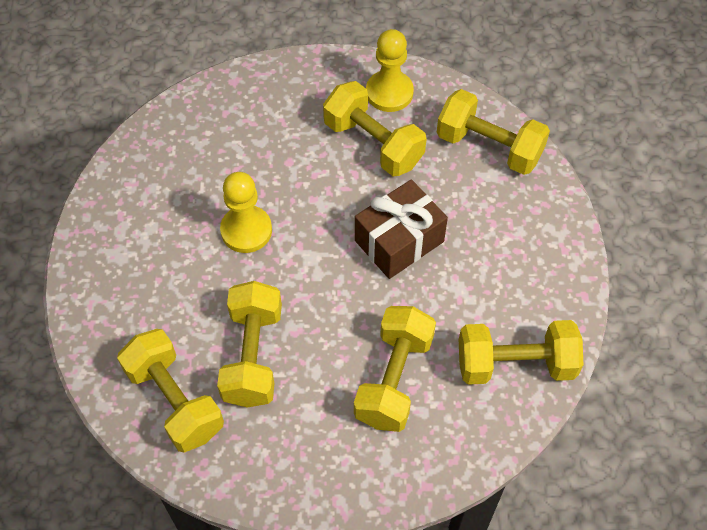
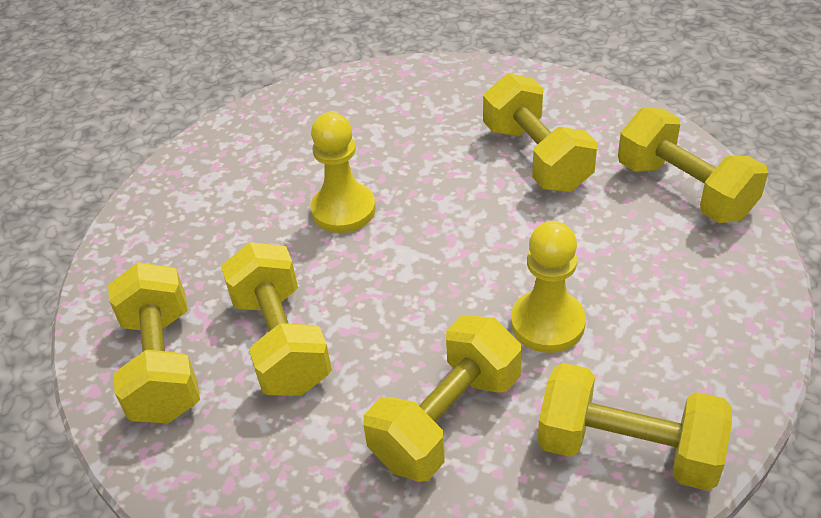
camera: 25 degrees right, 15 degrees down
(253, 356) = (281, 341): yellow dumbbell -> yellow dumbbell turned 45 degrees counterclockwise
(389, 92) = (578, 113): yellow pawn -> yellow pawn (547, 323)
(399, 241) = (524, 263): brown gift -> none

